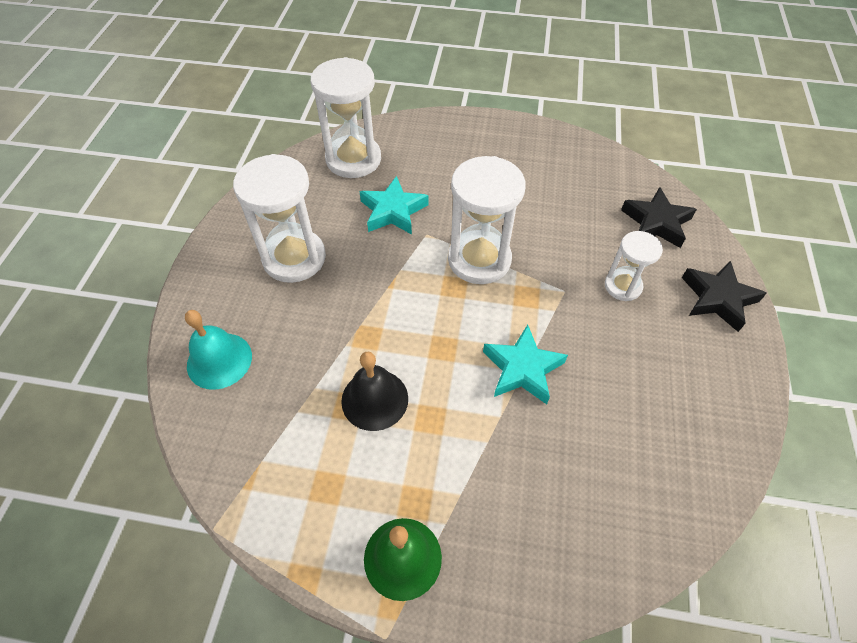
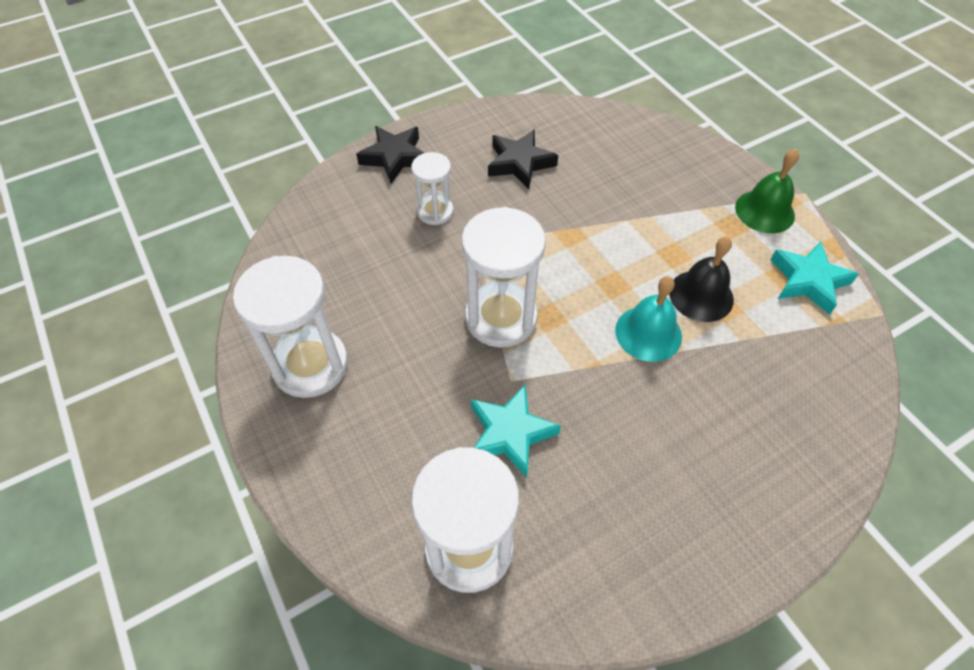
camera: 130 degrees left, 0 degrees up
(219, 360) = (808, 430): turquoise bell -> turquoise bell (648, 333)
(294, 258) = (658, 473): white hourglass -> white hourglass (310, 365)
(522, 369) = (577, 229): turquoise star -> turquoise star (808, 281)
(656, 222) = (335, 223): black star -> black star (520, 163)

